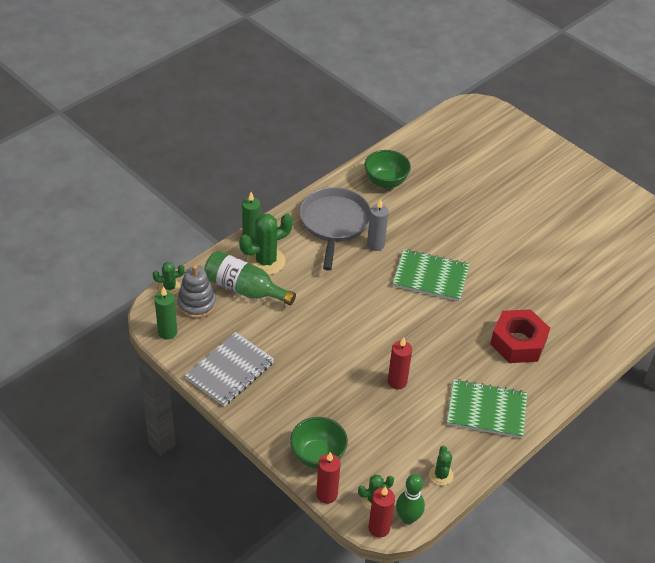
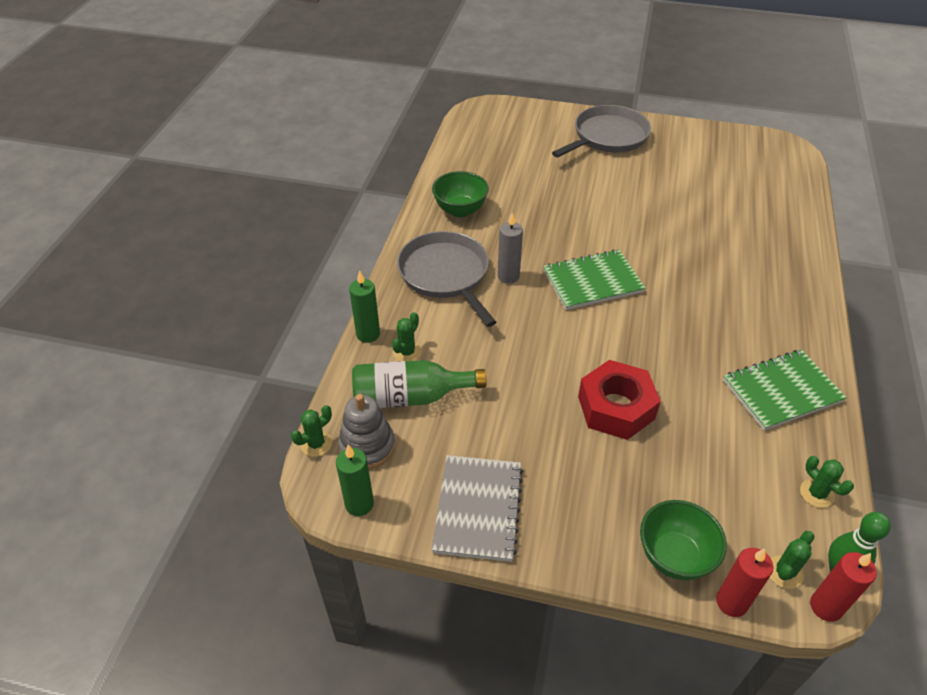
camera: 30 degrees left, 0 degrees up
(266, 261) = (407, 352): green cactus -> green cactus, size x0.55
(397, 382) = (669, 411): red candle -> none
(518, 342) = (736, 304): red nut -> red nut (616, 407)
(555, 175) = (607, 137): none -> grey pan

